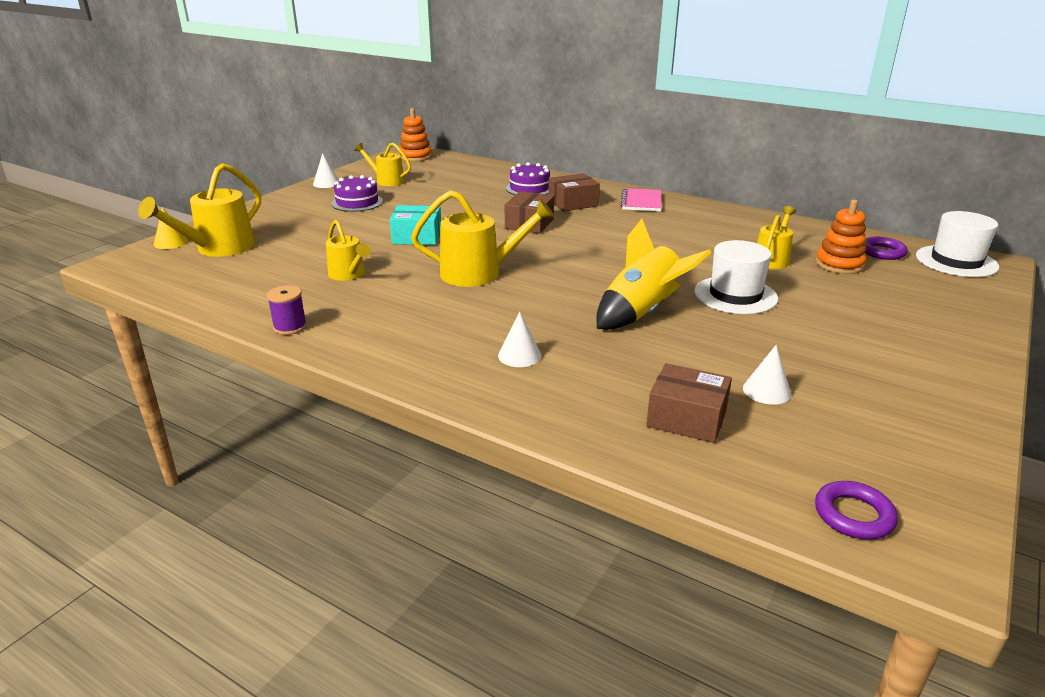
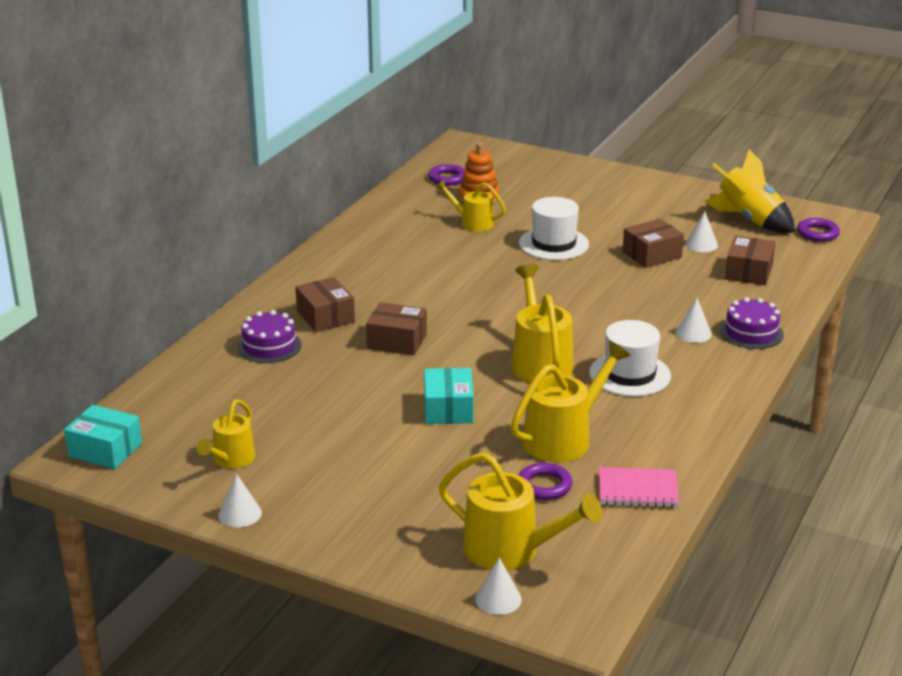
camera: 95 degrees left, 0 degrees up
(171, 242) = (498, 599): yellow cone -> white cone
(287, 263) = (544, 486): none -> purple ring
(290, 327) = (690, 451): purple spool -> none
(349, 275) = (564, 438): yellow watering can -> yellow watering can, size x1.62
(357, 202) = (328, 471): purple cake -> purple cake (751, 332)
(415, 157) = (105, 450): orange stacking toy -> turquoise box
(641, 202) = (319, 277): pink notebook -> pink notebook (637, 490)
(642, 313) = (600, 283): yellow rocket -> yellow rocket (749, 220)
(724, 351) = (652, 254): none -> brown box
(956, 261) = (462, 155): white hat -> white hat (630, 374)

